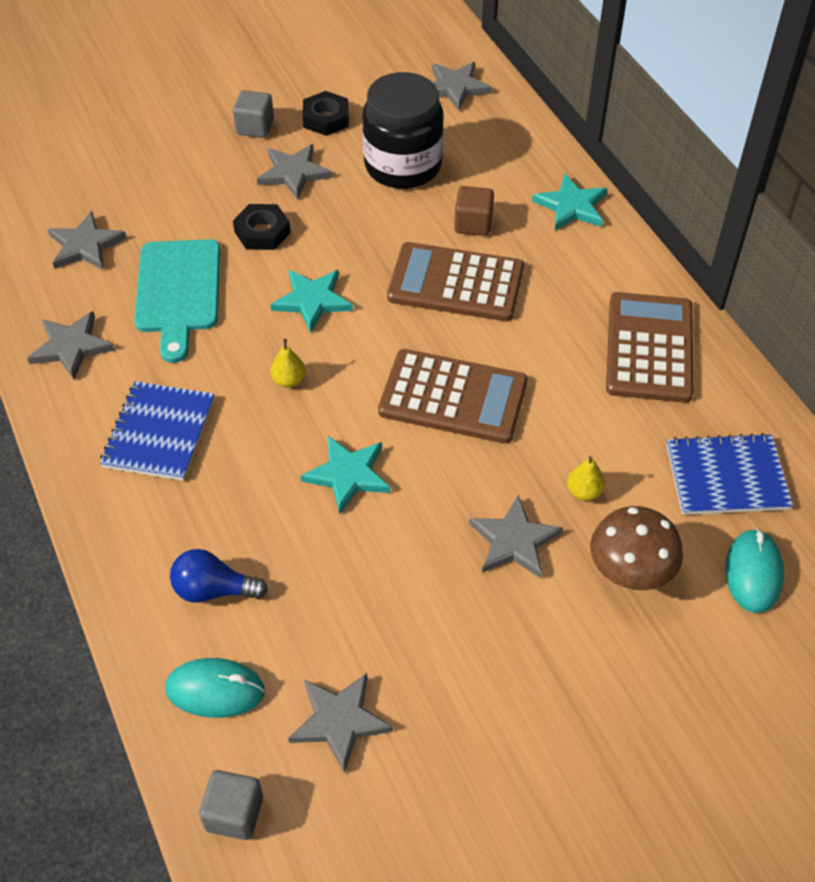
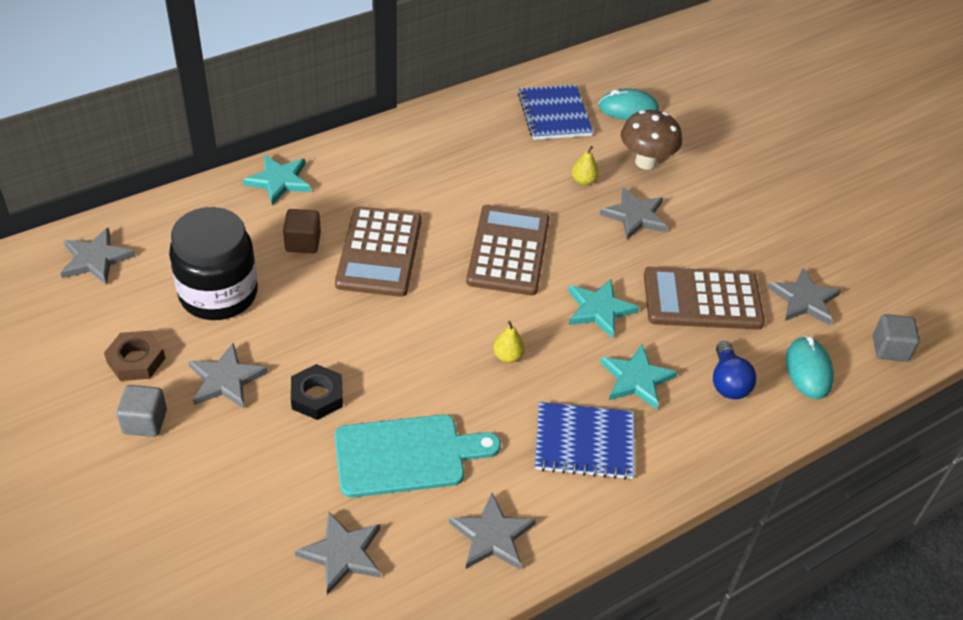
camera: 100 degrees left, 5 degrees down
(312, 301) = (409, 348): turquoise star -> turquoise star (636, 379)
(326, 118) = (136, 360): black nut -> brown nut
(649, 348) = (440, 143): brown calculator -> brown calculator (702, 299)

